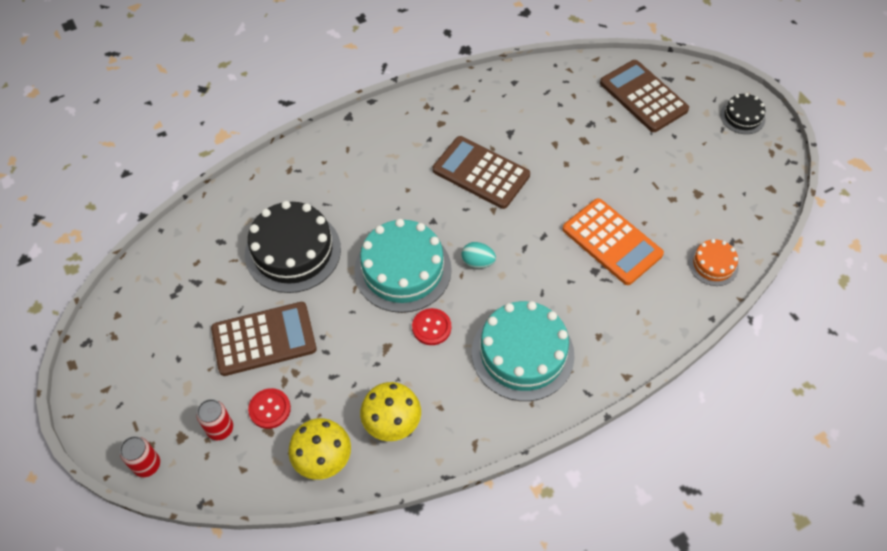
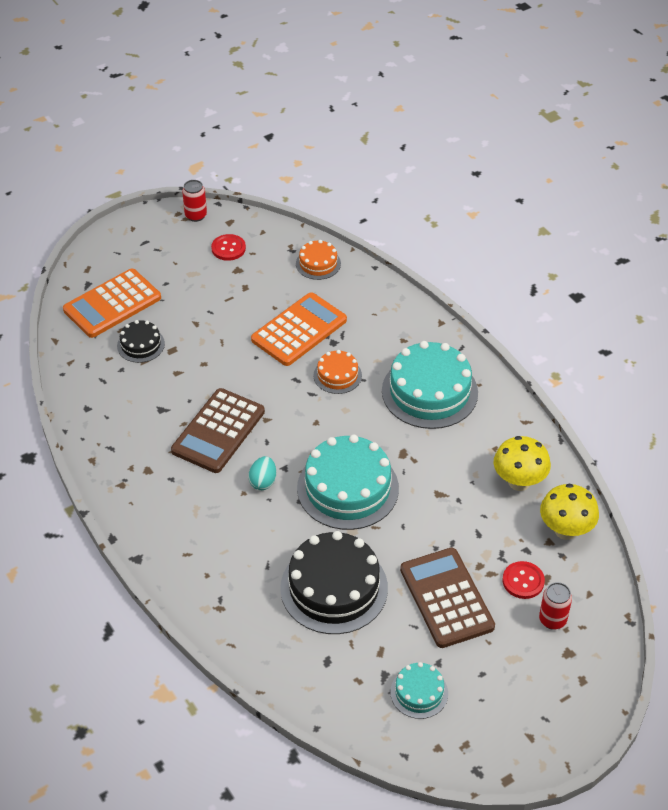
camera: 95 degrees left, 10 degrees down
(147, 465) = (604, 677): red can -> red can (196, 215)
(172, 306) = (419, 692): none -> turquoise cake
(431, 327) = (412, 460): red button -> red button (228, 248)
(477, 262) = (332, 428): turquoise egg -> turquoise egg (263, 481)
(548, 271) = (337, 375): none -> orange cake
(643, 96) = (112, 304): brown calculator -> orange calculator
(742, 117) = (141, 235): black cake -> black cake (140, 345)

